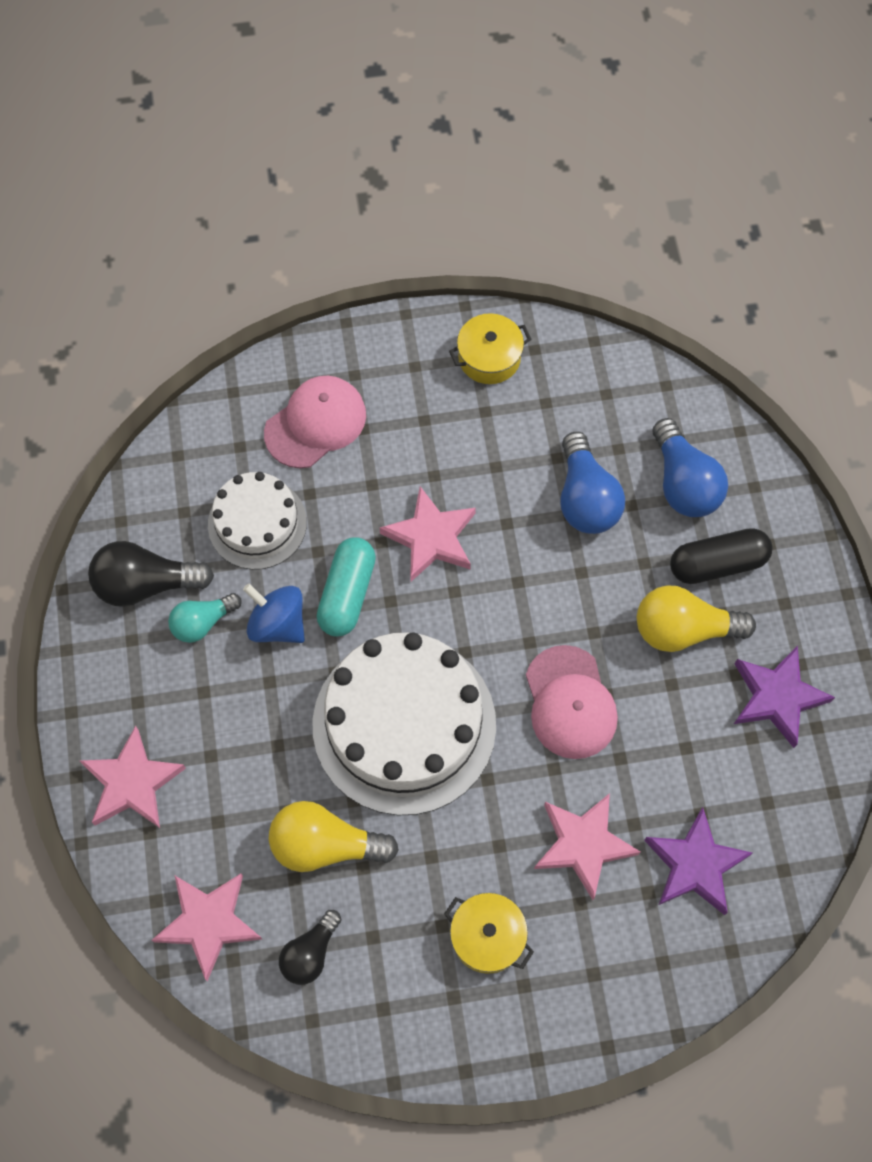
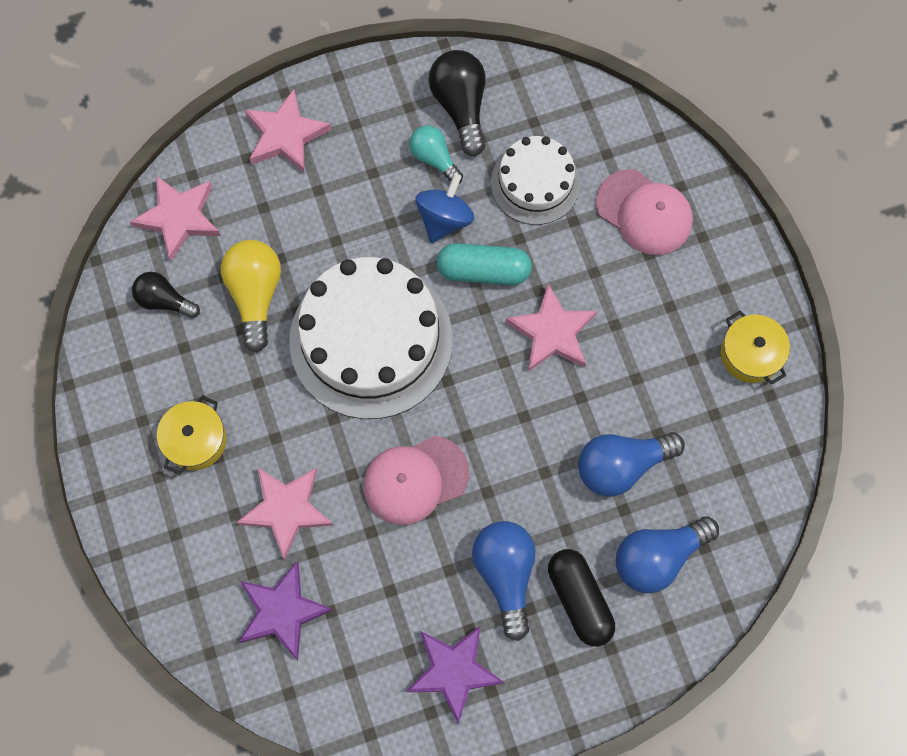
camera: 80 degrees right, 5 degrees up
(683, 629) = (505, 574): yellow light bulb -> blue light bulb

